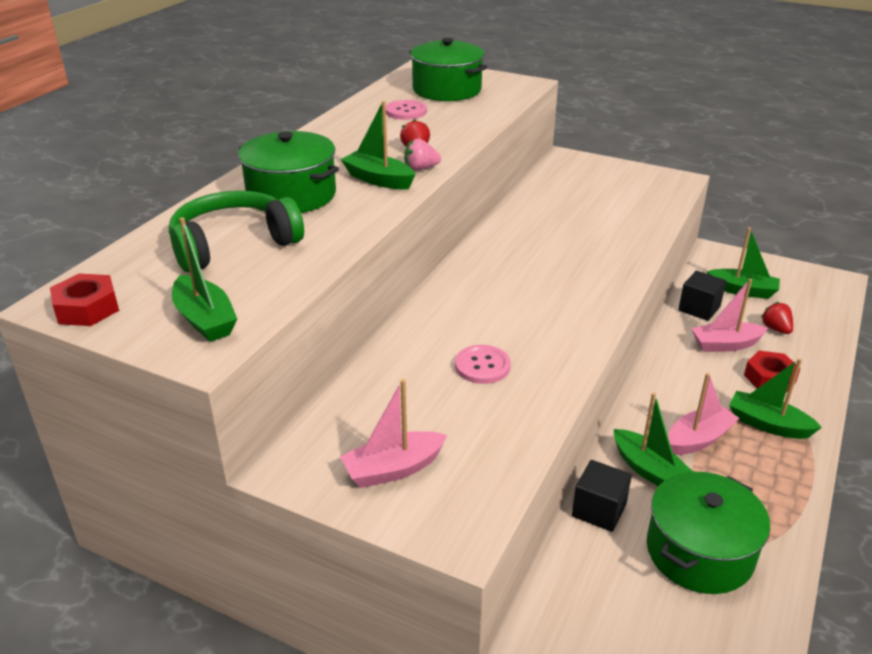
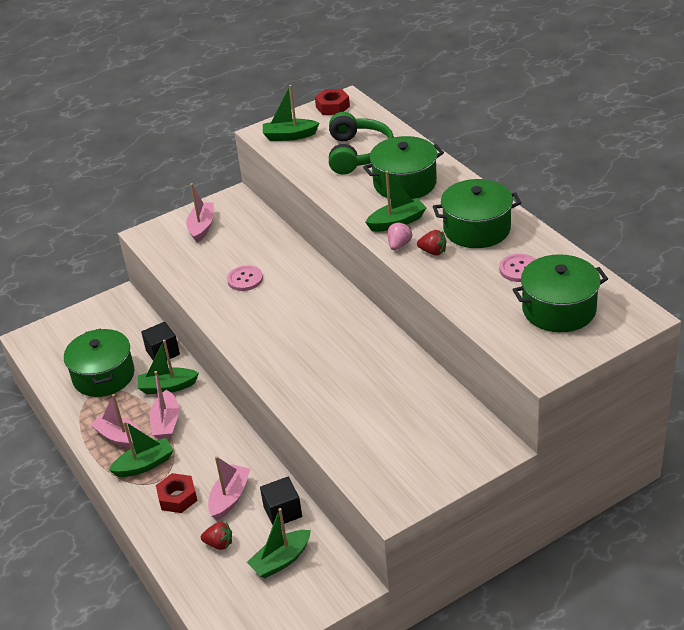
camera: 125 degrees right, 5 degrees up
(356, 140) = (477, 229): none -> green pot
(763, 467) = (120, 438): none -> pink boat

